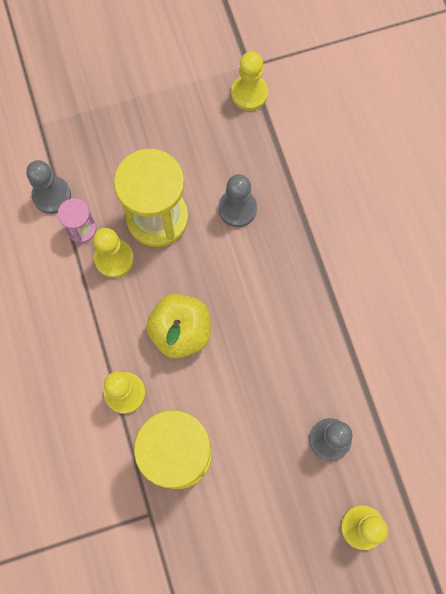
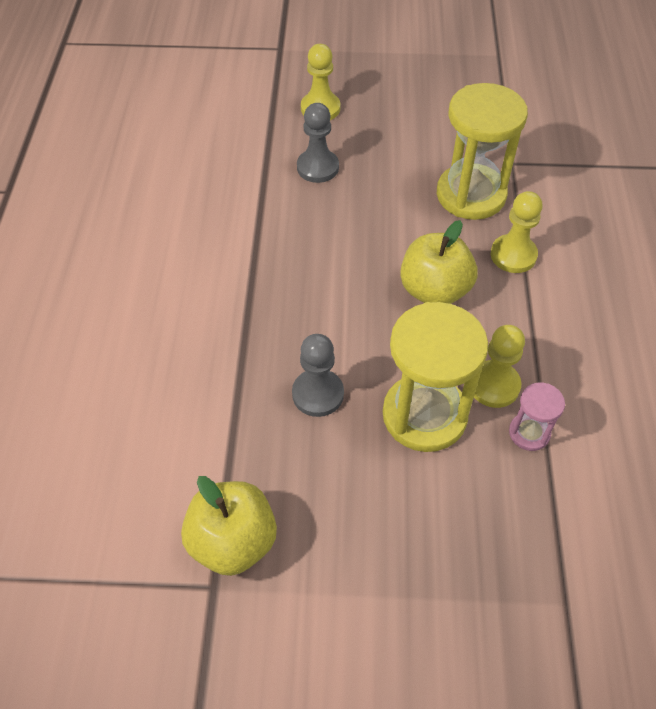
camera: 160 degrees left, 20 degrees down
(51, 195) = (563, 489): grey pawn -> none
(249, 93) = (233, 542): yellow pawn -> yellow apple

